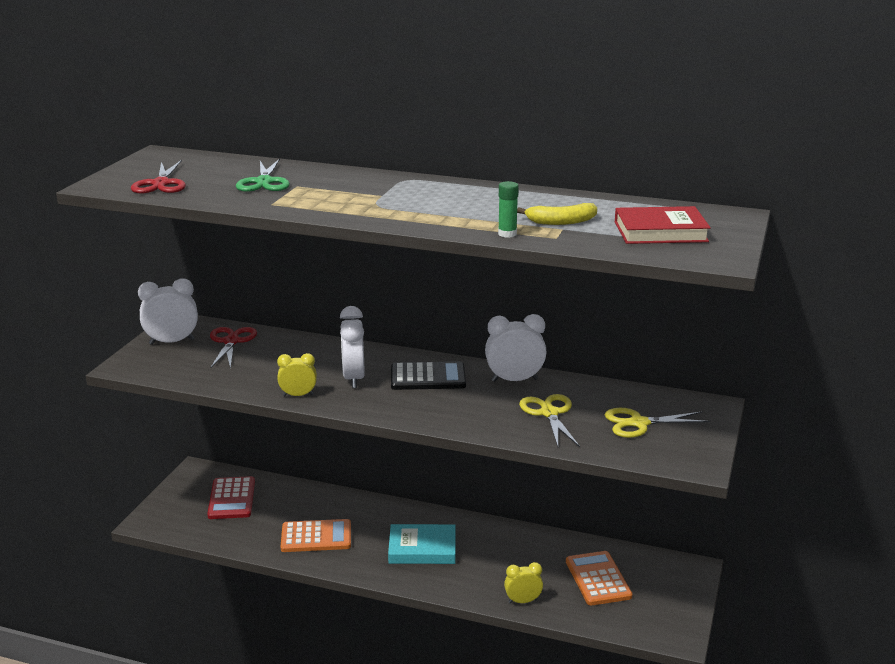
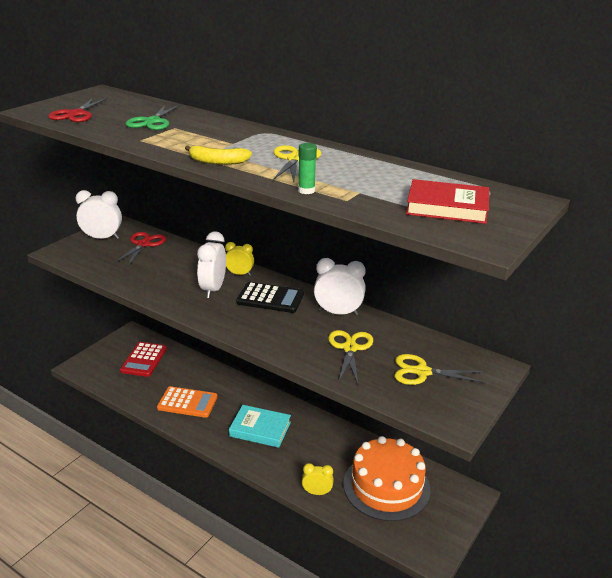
camera: 15 degrees right, 5 degrees up
(298, 395) = (163, 297): yellow clock -> yellow clock (239, 274)
(466, 204) = (295, 159): none -> yellow scissors
(561, 222) = (363, 185): yellow banana -> yellow banana (217, 162)
(598, 579) = (386, 486): orange calculator -> orange cake

